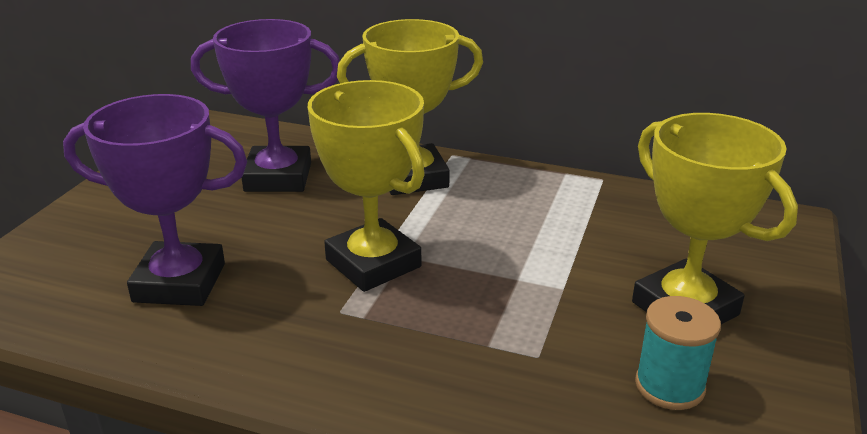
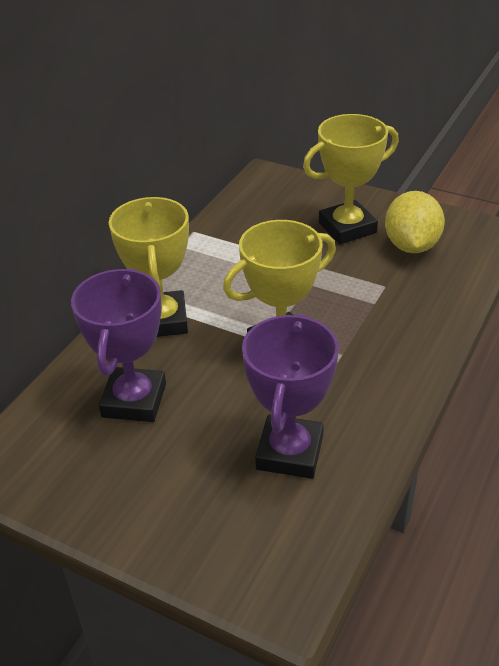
camera: 80 degrees left, 10 degrees up
(669, 386) = (411, 246): turquoise spool -> yellow lemon

